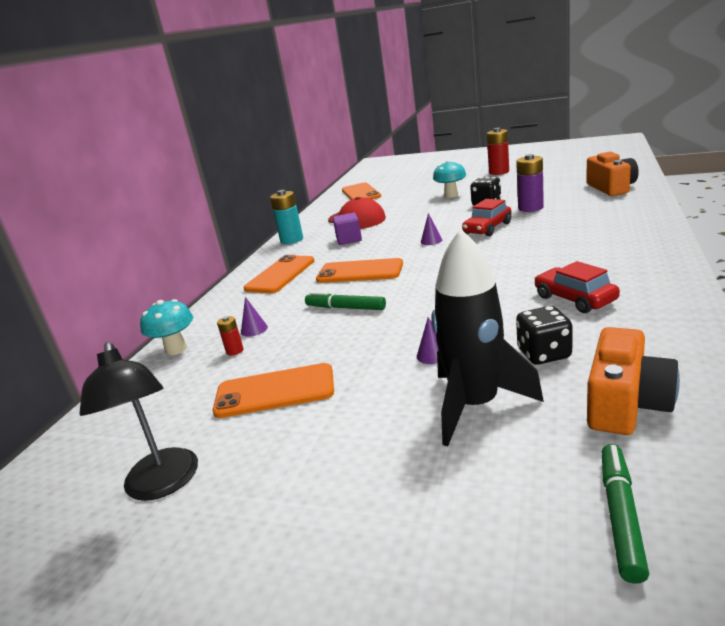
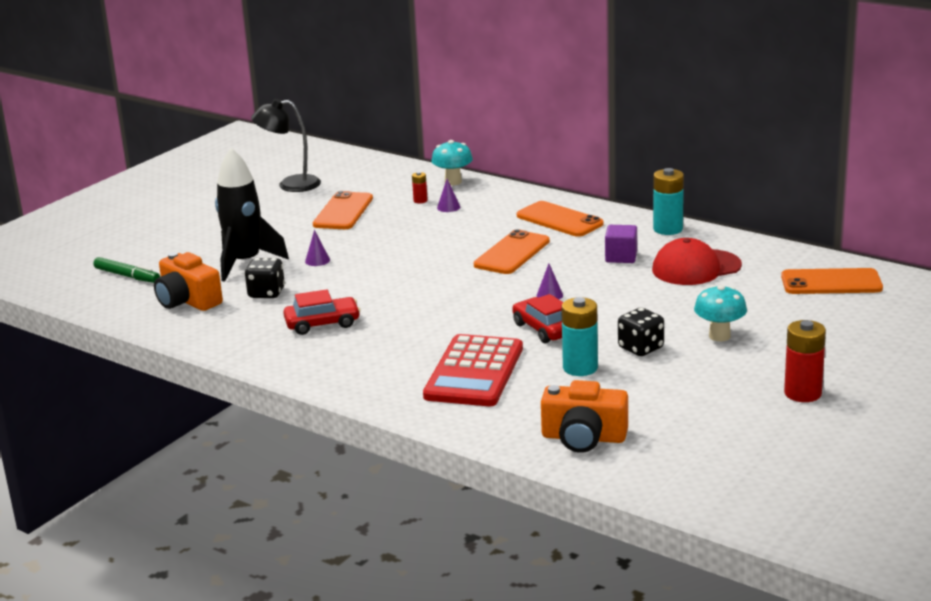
camera: 105 degrees right, 0 degrees up
(345, 308) = (438, 241): green marker -> none
(530, 208) = (580, 368): purple battery -> turquoise battery
(577, 227) = (474, 372): none -> red calculator

